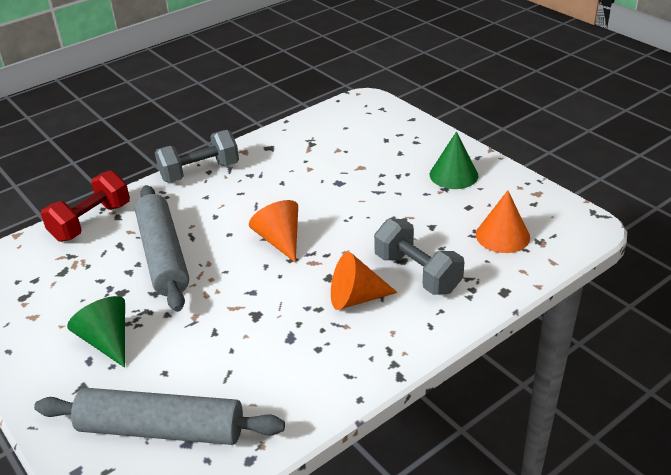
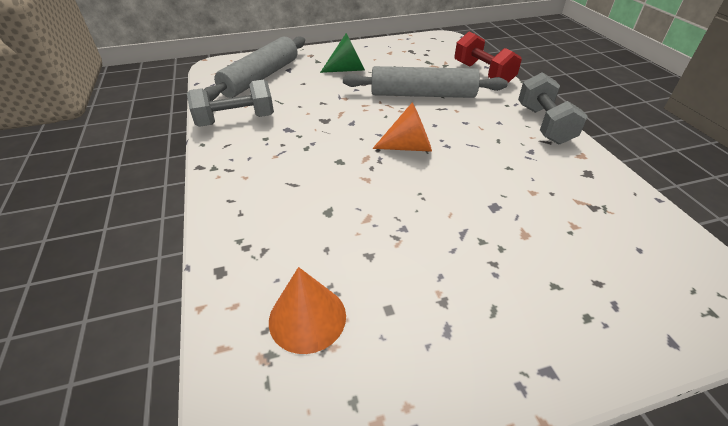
camera: 110 degrees right, 5 degrees up
(356, 298) = (301, 168): orange cone -> none
(417, 273) = (301, 215): grey dumbbell -> grey dumbbell (236, 120)
(453, 175) = (475, 326): green cone -> none

